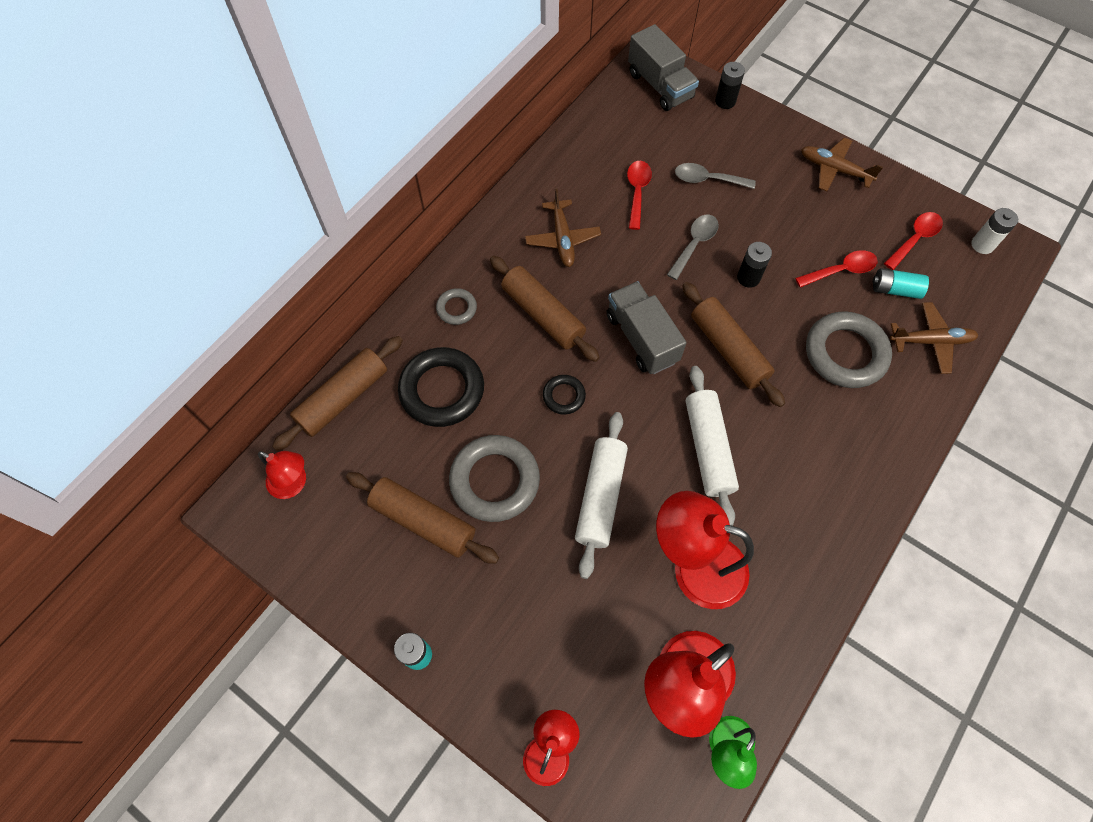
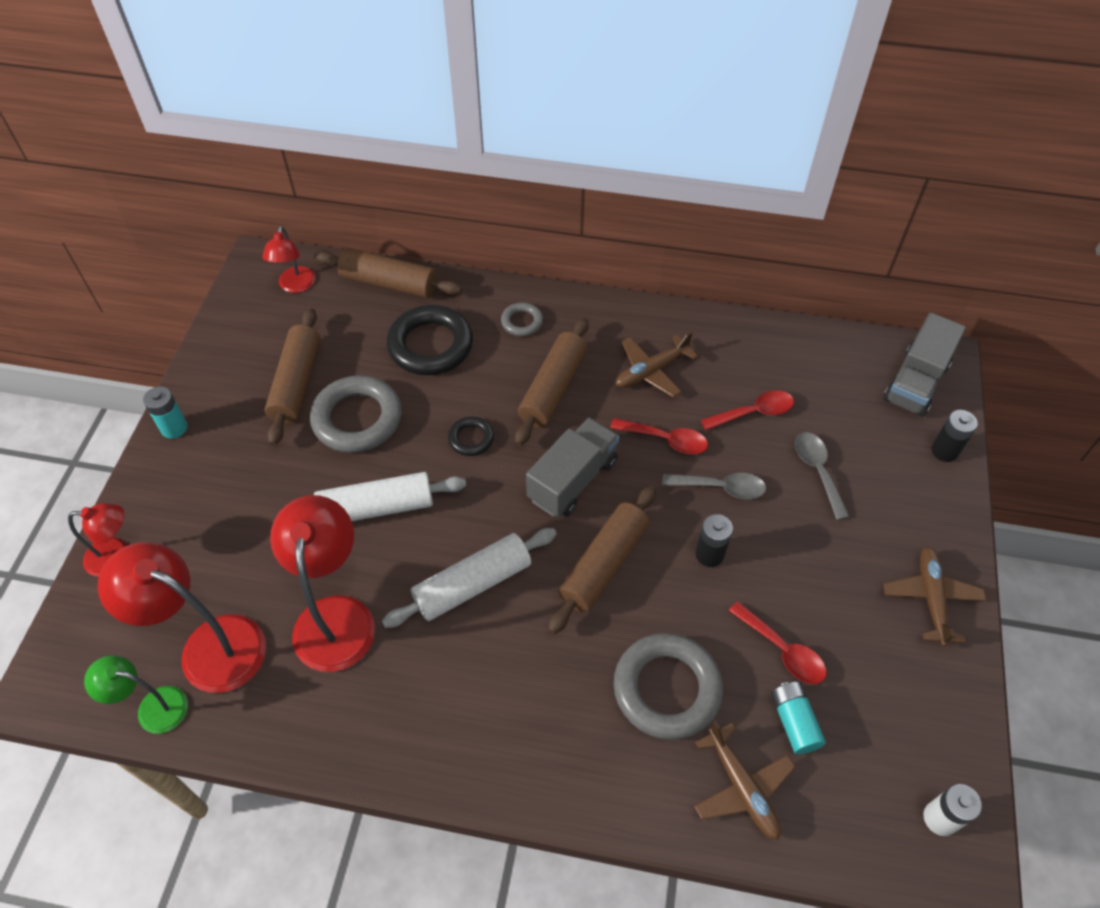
camera: 65 degrees right, 10 degrees down
(915, 239) = (889, 726): red spoon -> red spoon (665, 440)

